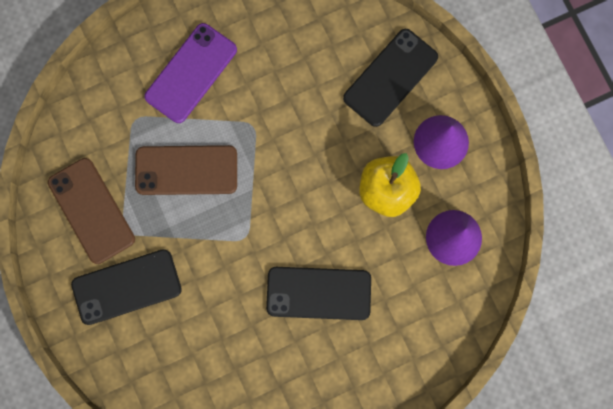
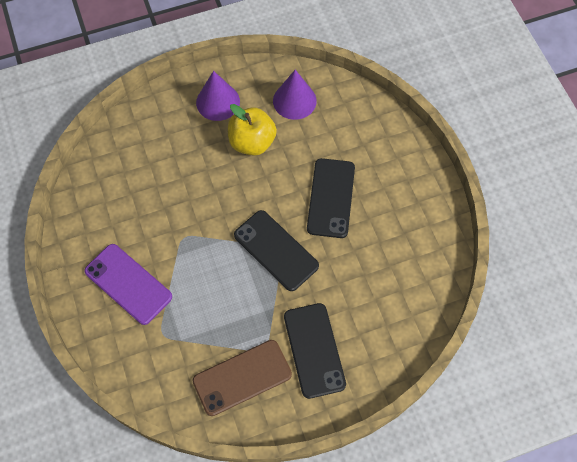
camera: 85 degrees left, 15 degrees down
(186, 170) = (215, 293): brown phone -> none
(390, 78) = (160, 131): black phone -> black phone (276, 250)

